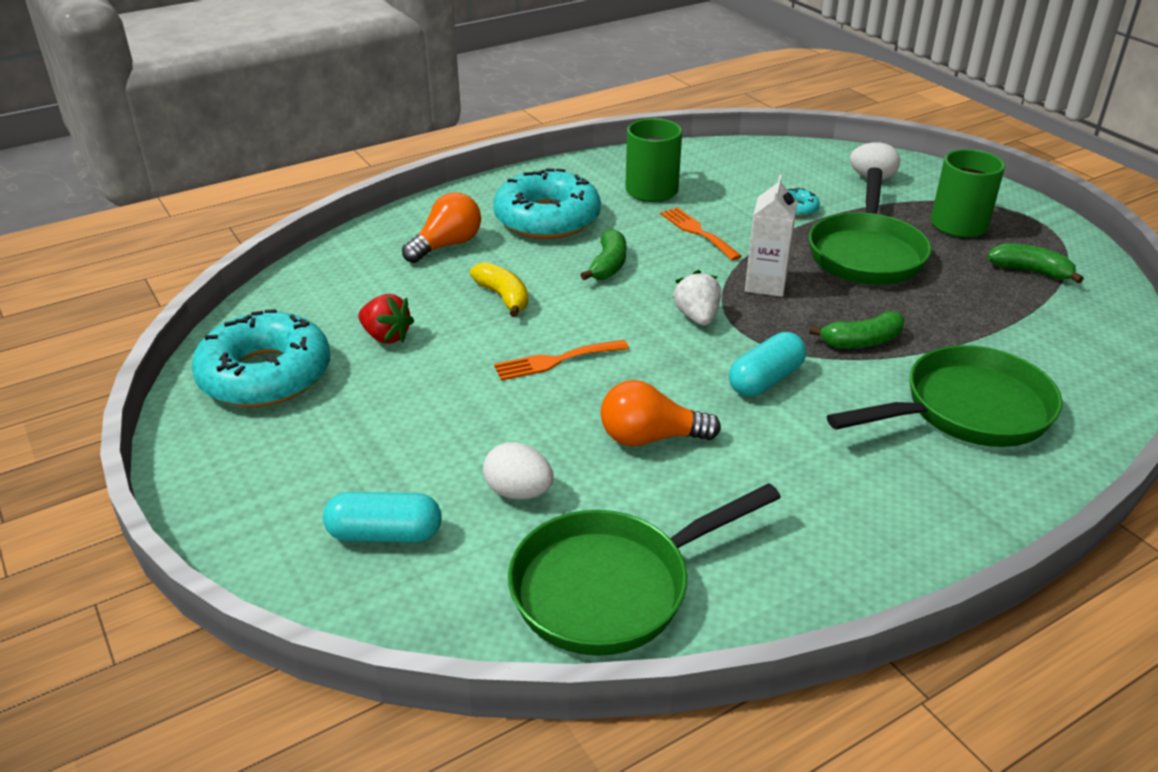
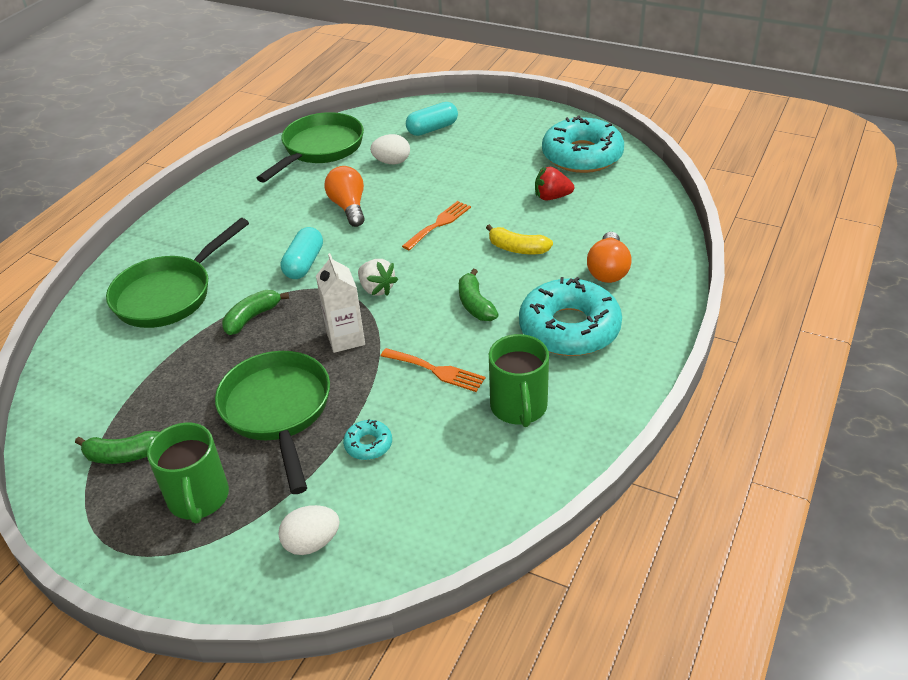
camera: 150 degrees right, 5 degrees up
(650, 438) = (349, 207): orange light bulb -> orange light bulb turned 75 degrees counterclockwise

